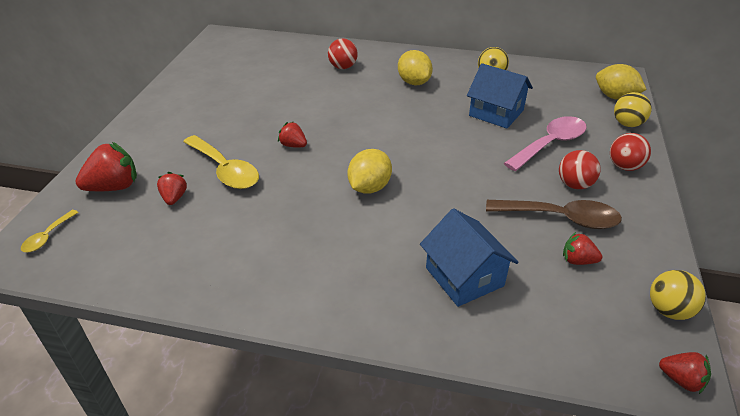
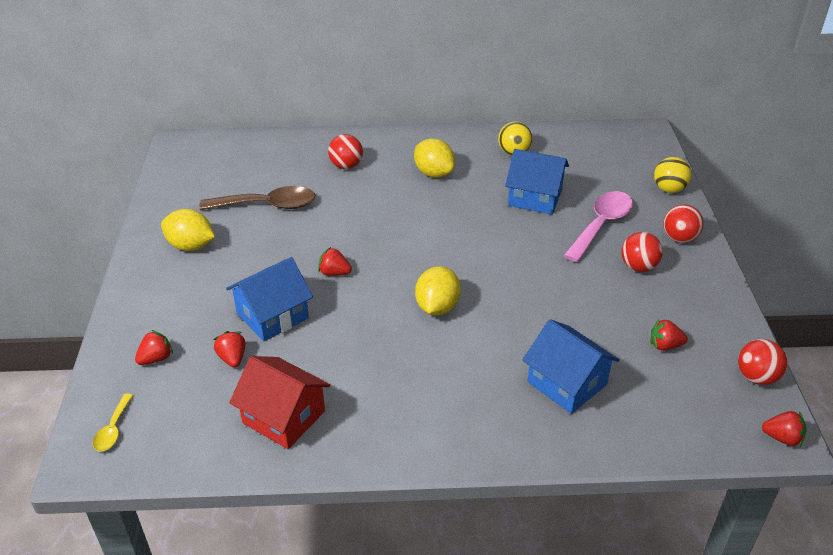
camera: 15 degrees left, 0 degrees up
(114, 187) = (156, 358): red strawberry -> red strawberry, size x0.58
(190, 255) = (283, 417): none -> red house
(225, 170) = (272, 316): yellow spoon -> blue house
(561, 218) = (636, 305): brown spoon -> brown spoon (267, 205)
(615, 97) = (648, 159): yellow lemon -> yellow lemon (191, 246)
(669, 310) = (756, 377): yellow ball -> red ball

